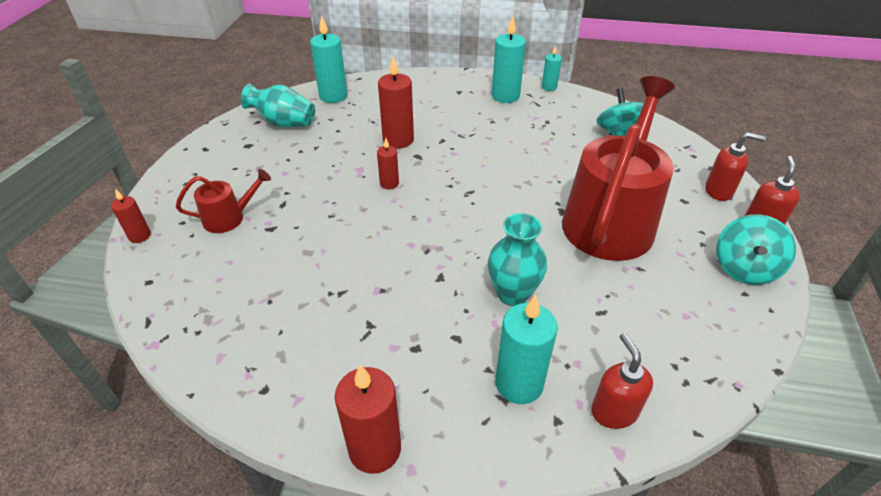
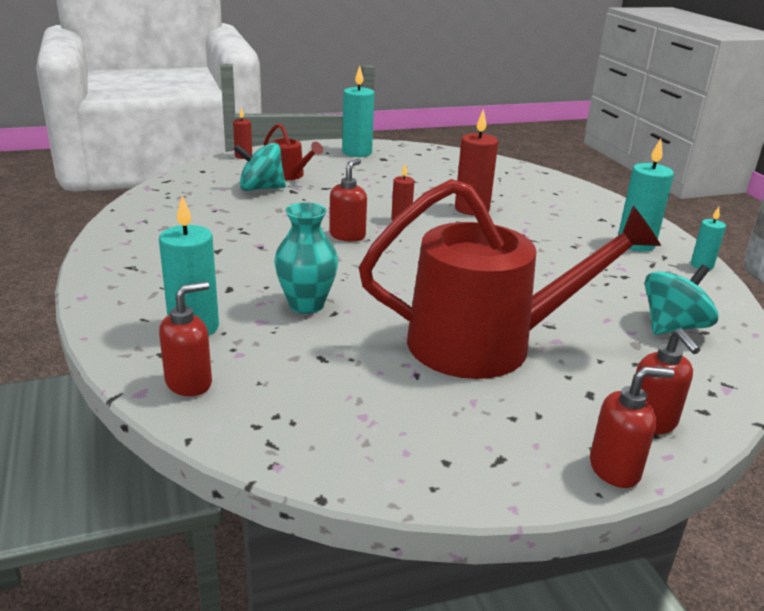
camera: 60 degrees right, 15 degrees down
(284, 123) = (430, 162): turquoise vase -> none
(333, 96) = (498, 169): turquoise candle -> turquoise candle (357, 152)
(375, 449) = (94, 279): red candle -> none
(398, 226) = (347, 235): none -> red soap dispenser
(744, 268) = (497, 458): turquoise spinning top -> turquoise spinning top (261, 188)

